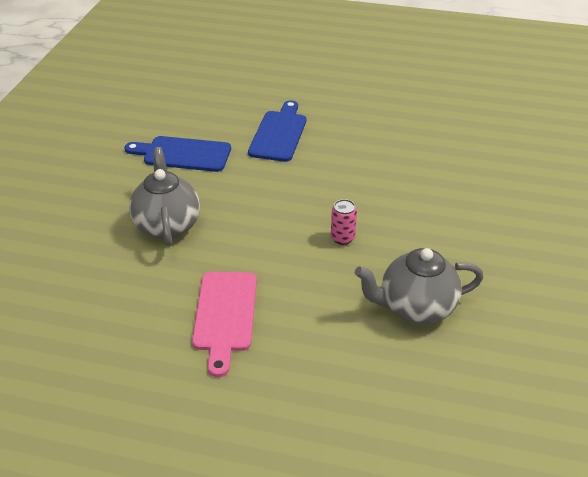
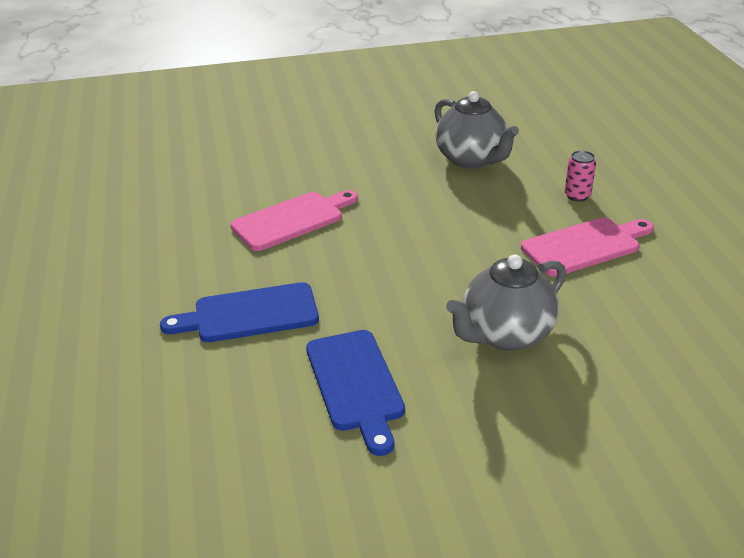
camera: 115 degrees left, 5 degrees down
(342, 238) = (417, 214): pink can -> pink can (577, 196)
(377, 175) = (292, 220): none -> pink cutting board

